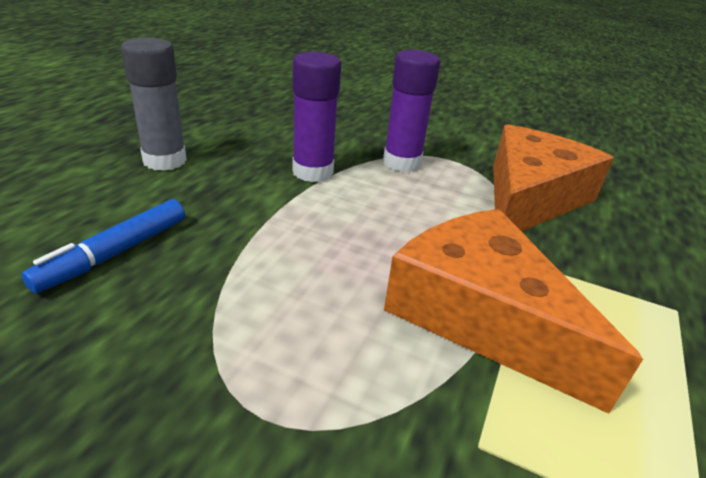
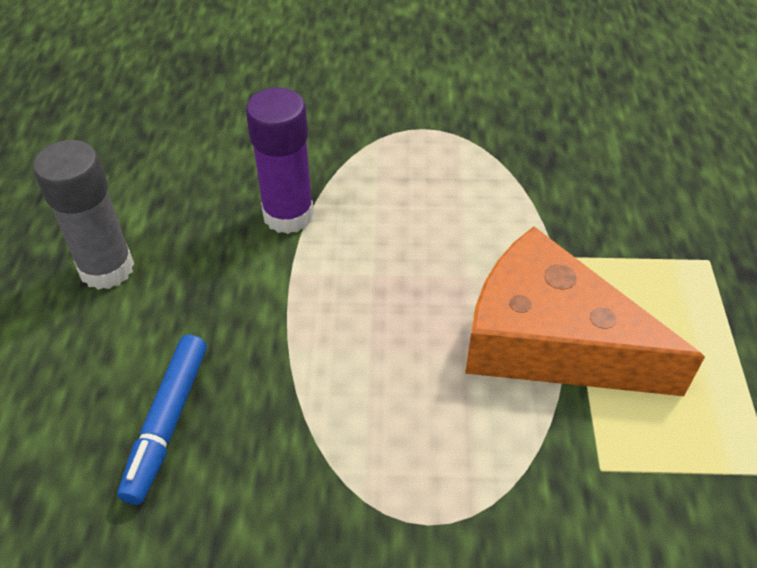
camera: 20 degrees left, 15 degrees up
(402, 162) = (376, 157): purple glue stick -> none
(530, 198) = (534, 159): orange cheese -> none

